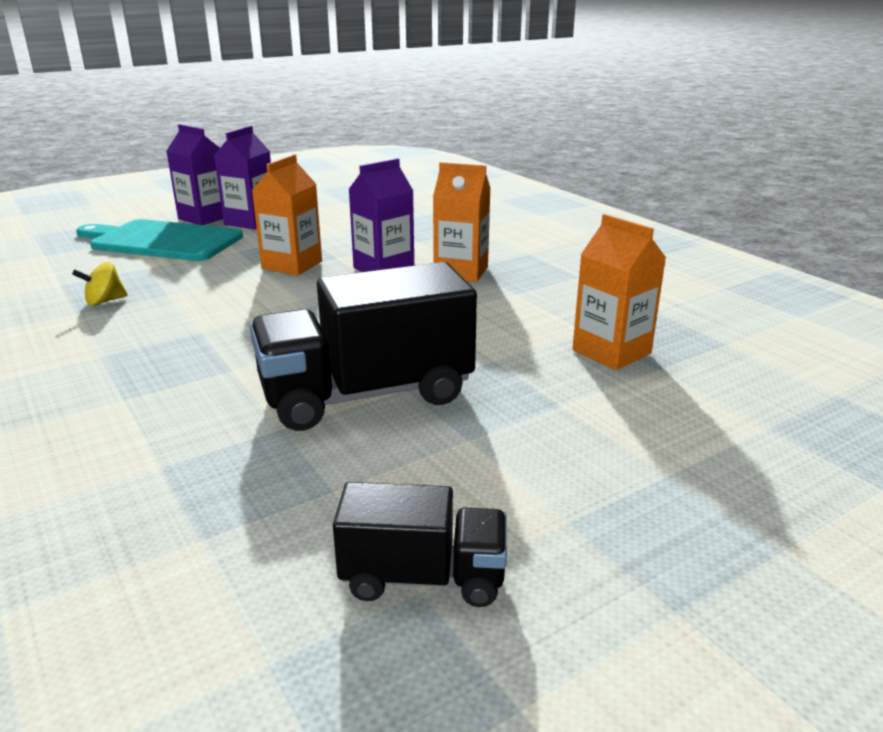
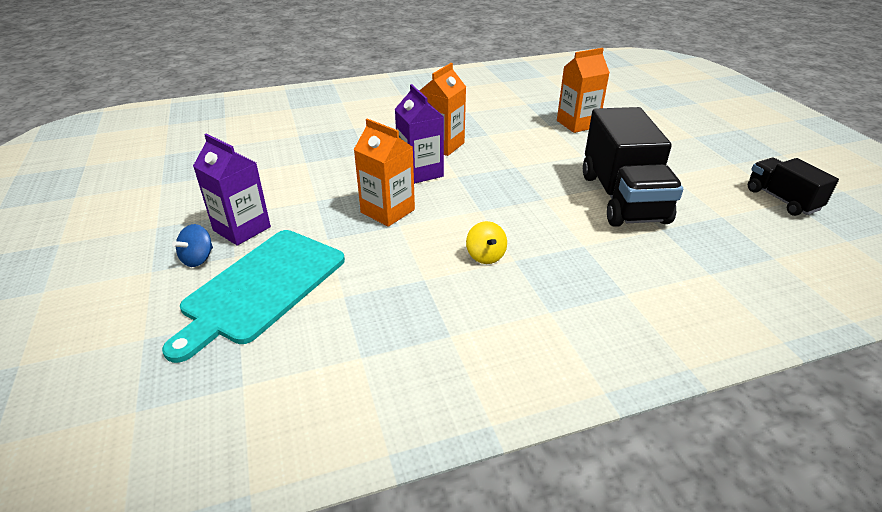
camera: 75 degrees left, 10 degrees up
(105, 301) = (428, 318): yellow spinning top -> yellow spinning top (485, 256)
(204, 218) = (198, 259): purple carton -> blue spinning top
(423, 577) = (781, 200): black truck -> black truck turned 45 degrees counterclockwise

